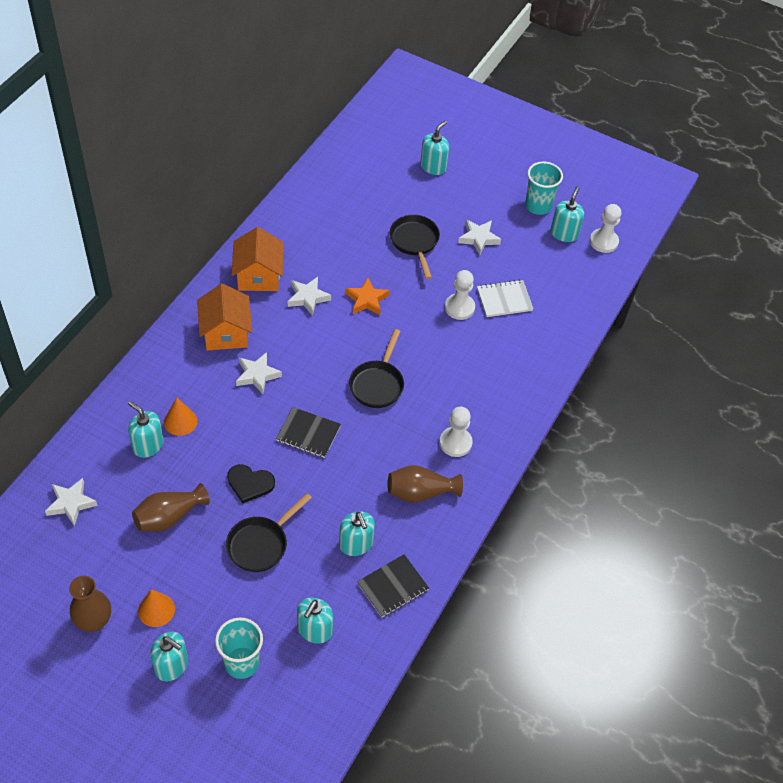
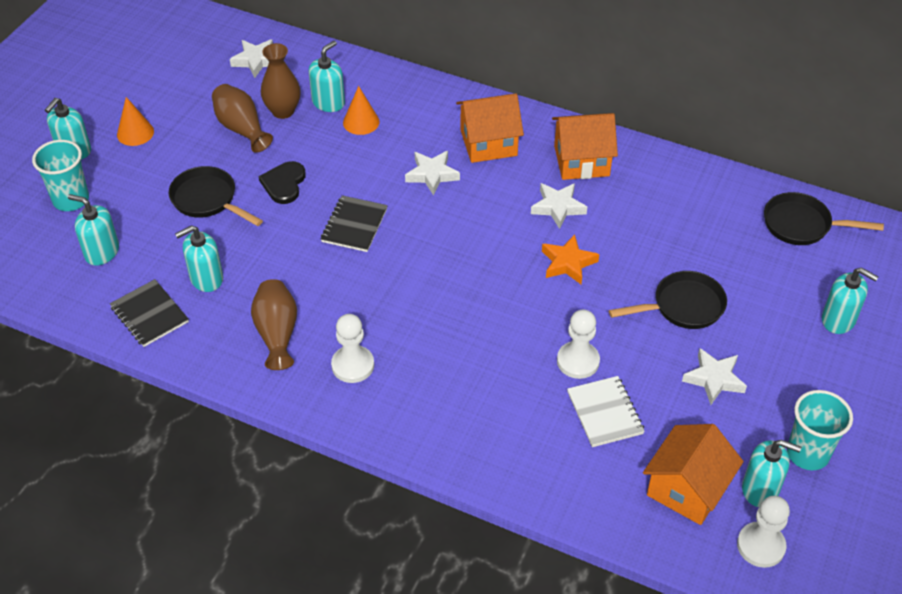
camera: 90 degrees right, 5 degrees down
(94, 621) = (126, 94): brown vase -> brown vase (283, 111)
(377, 384) = (435, 283): black pan -> black pan (802, 225)
(564, 268) = (687, 489): none -> orange house

